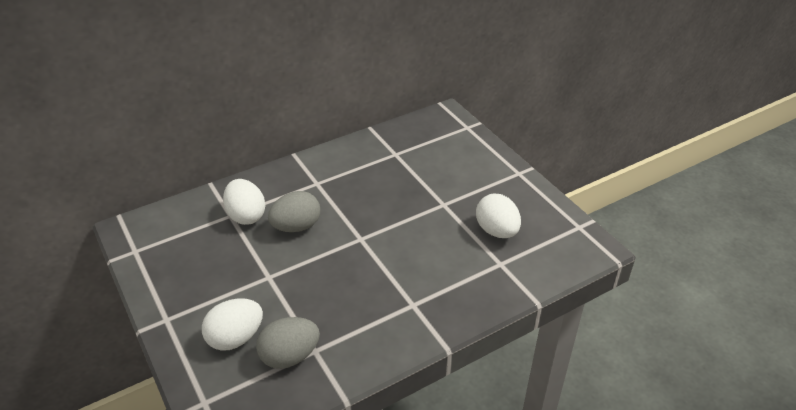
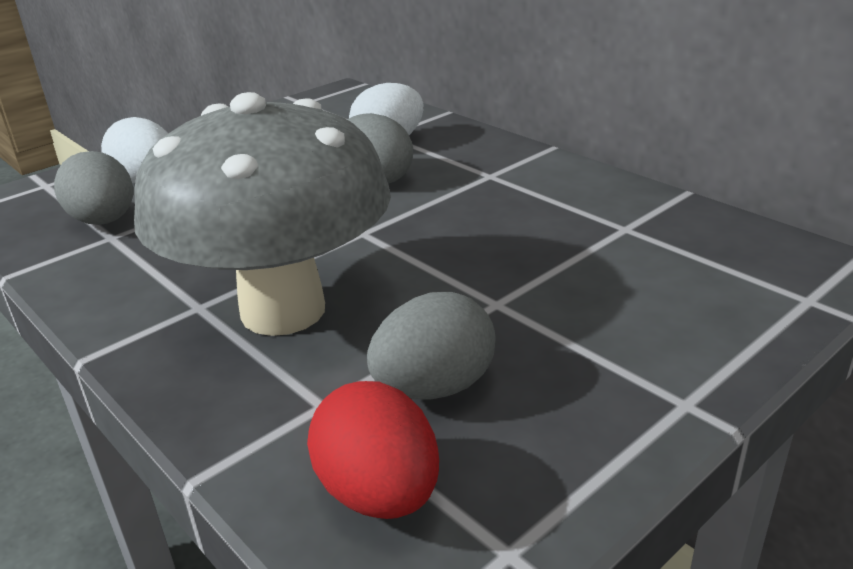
camera: 80 degrees right, 10 degrees down
(427, 272) = (283, 310): none -> grey mushroom
(497, 231) = (434, 387): white egg -> grey egg
(551, 252) = (379, 493): none -> red egg

